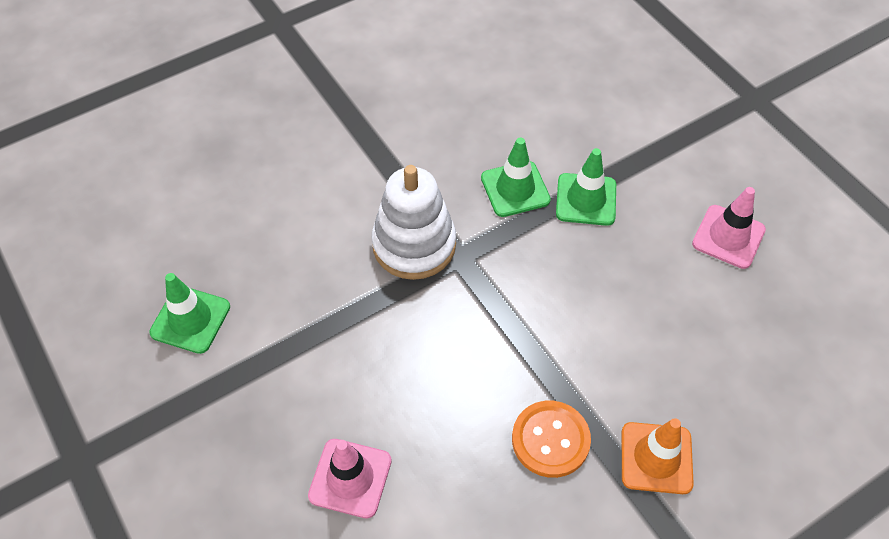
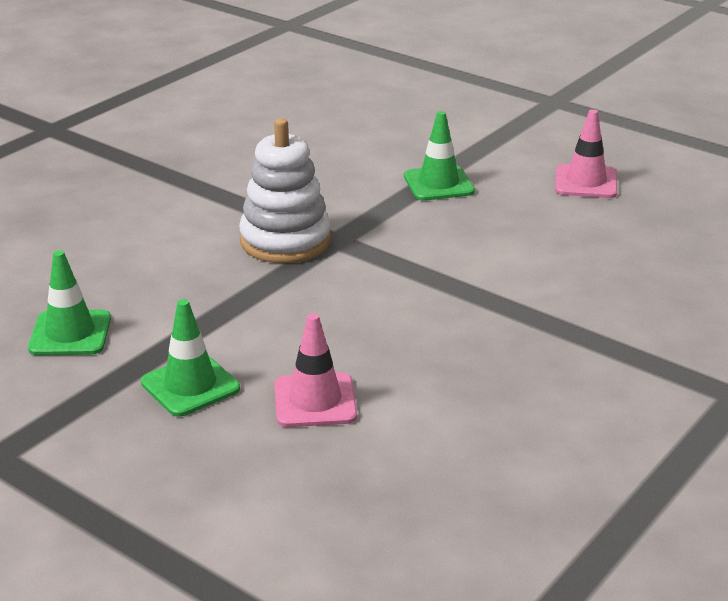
camera: 20 degrees left, 25 degrees down
(515, 189) = (365, 189): green traffic cone -> green traffic cone (190, 385)
(550, 440) = (503, 333): orange button -> none
(656, 458) = (611, 323): orange traffic cone -> none

